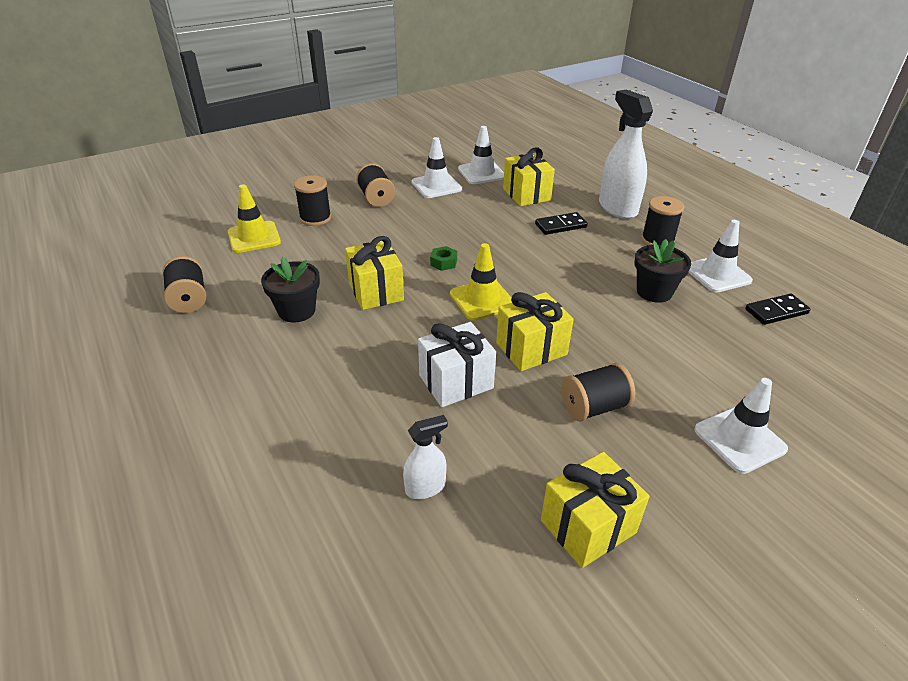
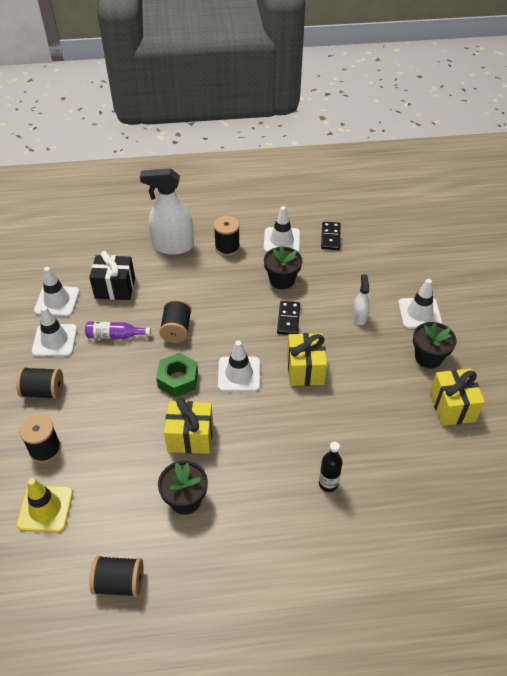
camera: 65 degrees left, 10 degrees up
(369, 416) = (328, 484): none -> black bottle
(425, 487) = (400, 472): white spray bottle -> white spray bottle (359, 317)
(443, 262) = (178, 379): green nut -> green nut, size x1.78
(456, 382) = (317, 423): white gift -> none
(468, 212) = (115, 336): none -> purple bottle
(482, 300) = (239, 374): yellow traffic cone -> white traffic cone
(526, 194) = (115, 288): yellow gift -> black gift
(560, 225) = (174, 289): black domino -> black domino (288, 319)
(594, 407) = (370, 363): black spool -> black spool (176, 329)
(662, 471) = (428, 357): none -> black flower pot

